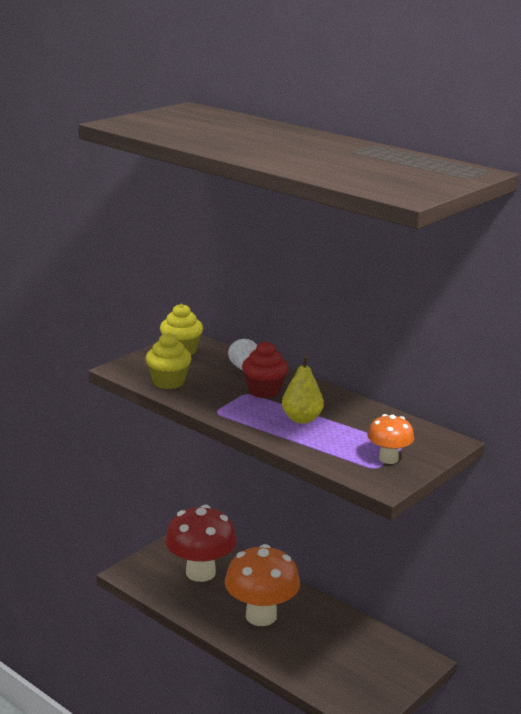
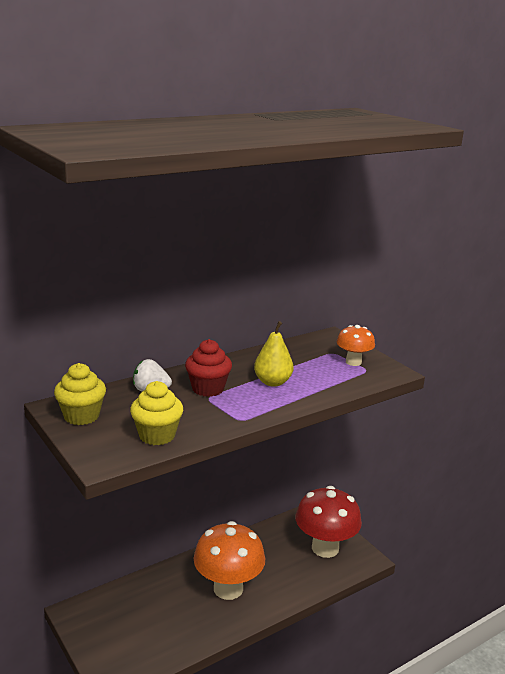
camera: 75 degrees left, 0 degrees up
(200, 572) = (142, 617): red mushroom -> red mushroom (325, 548)

